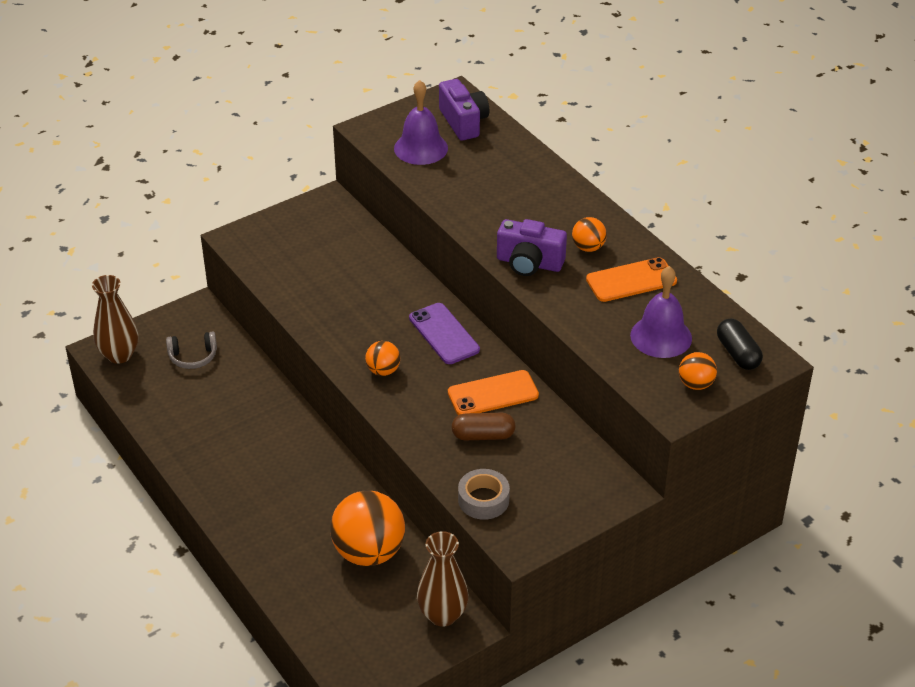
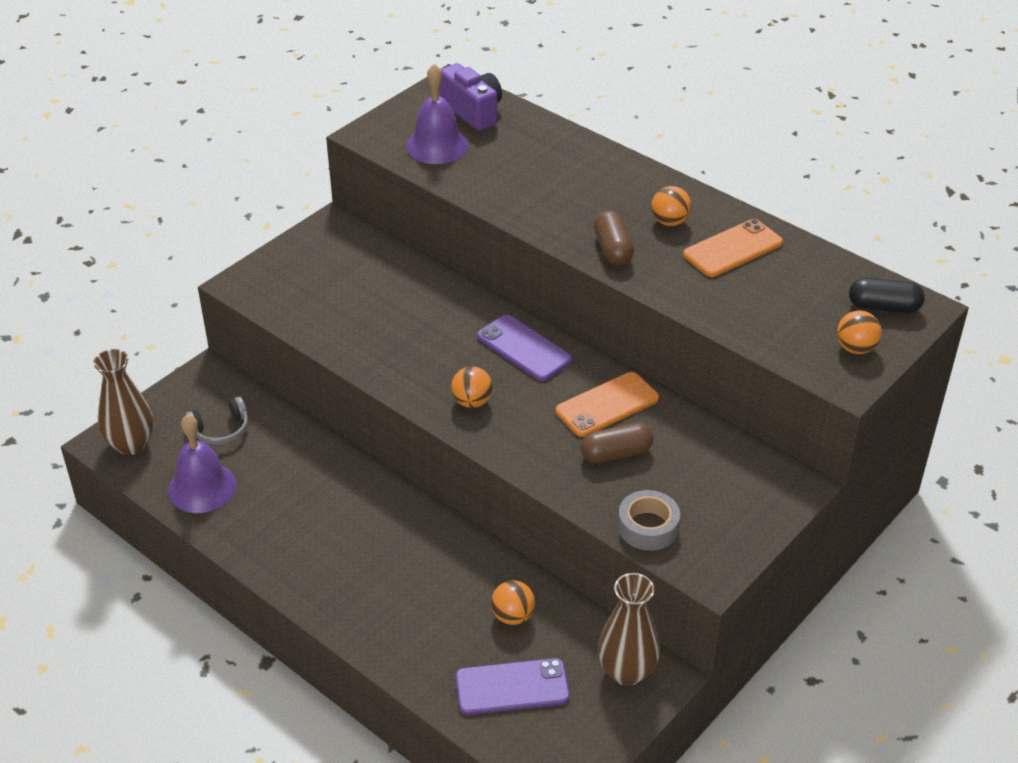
camera: 15 degrees left, 0 degrees up
(346, 607) = (512, 687): none -> purple phone
(369, 552) = (513, 616): orange ball -> orange ball, size x0.49
(529, 263) = (613, 249): purple camera -> brown capsule
(661, 336) = (793, 303): purple bell -> purple bell (202, 487)
(737, 354) = (884, 307): black capsule -> black capsule turned 45 degrees counterclockwise

